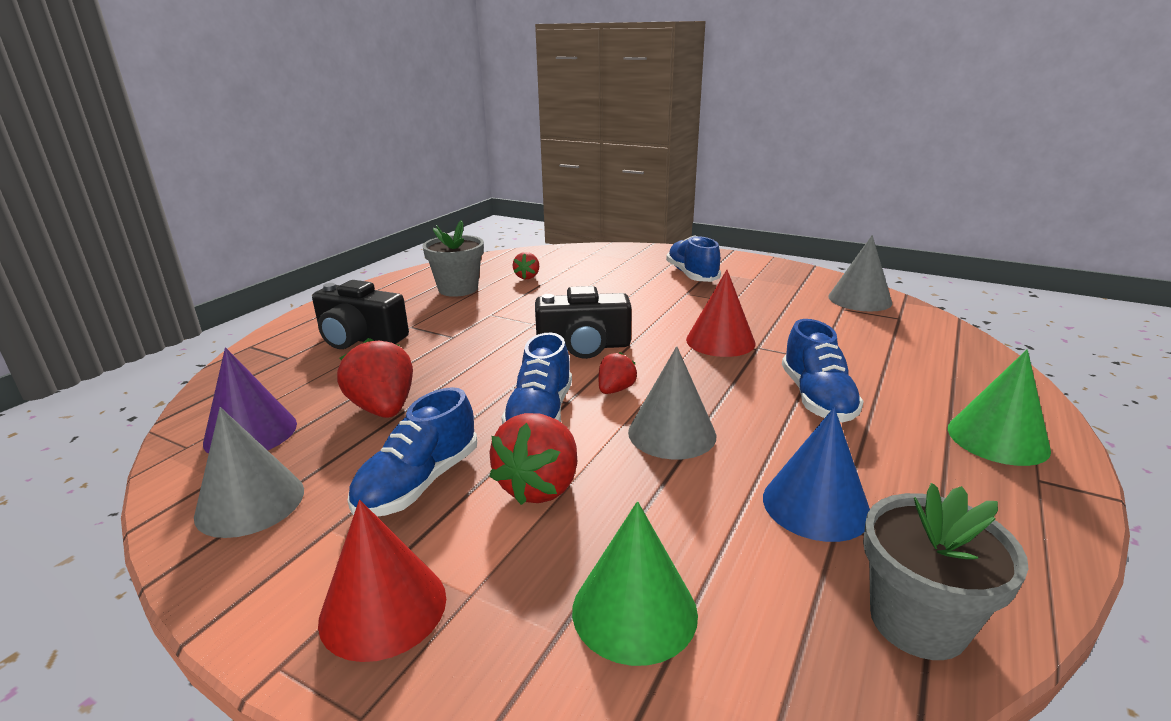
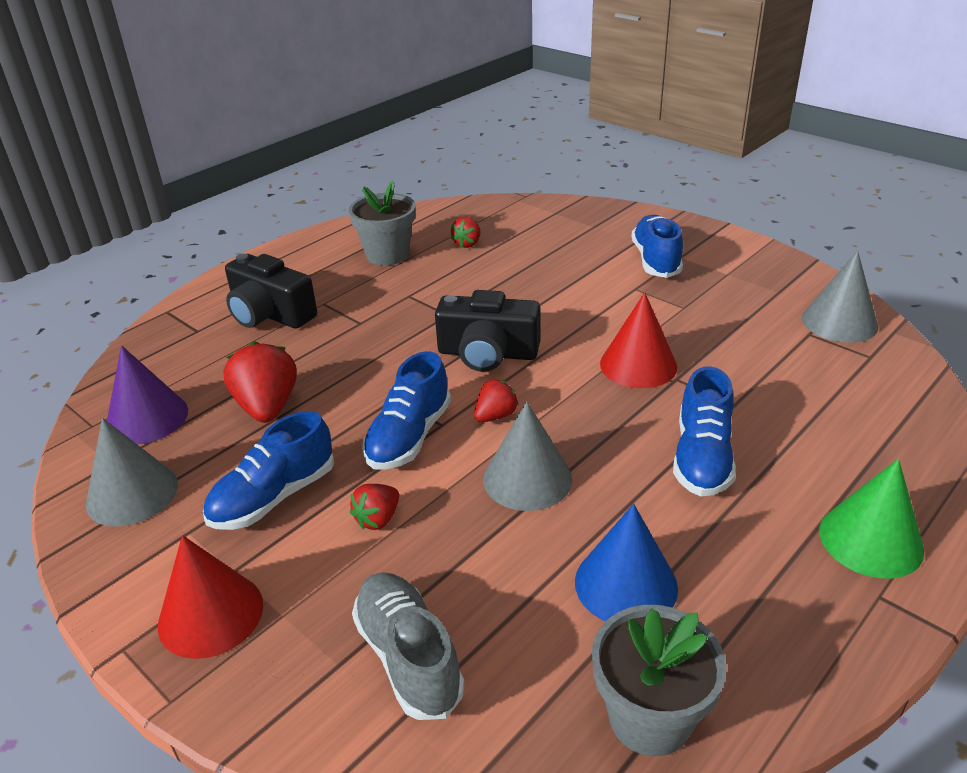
camera: 15 degrees right, 10 degrees up
(540, 486) = (378, 519): red strawberry -> red strawberry, size x0.56
(634, 611) = (408, 657): green cone -> grey shoe

